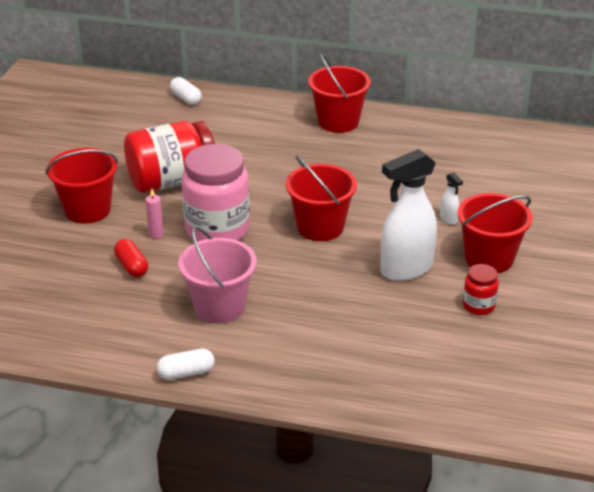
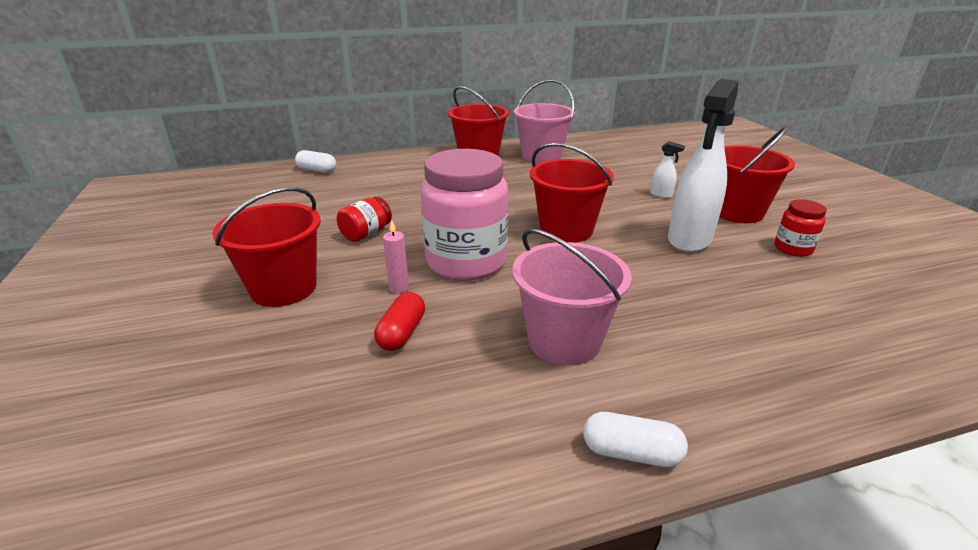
camera: 30 degrees left, 5 degrees down
(131, 266) = (402, 333): red capsule -> red capsule turned 75 degrees clockwise
(171, 181) = (366, 234): red jar -> red jar, size x0.47
(186, 373) = (631, 453): white capsule -> white capsule turned 60 degrees clockwise
(398, 138) = (541, 156): none -> pink bucket

